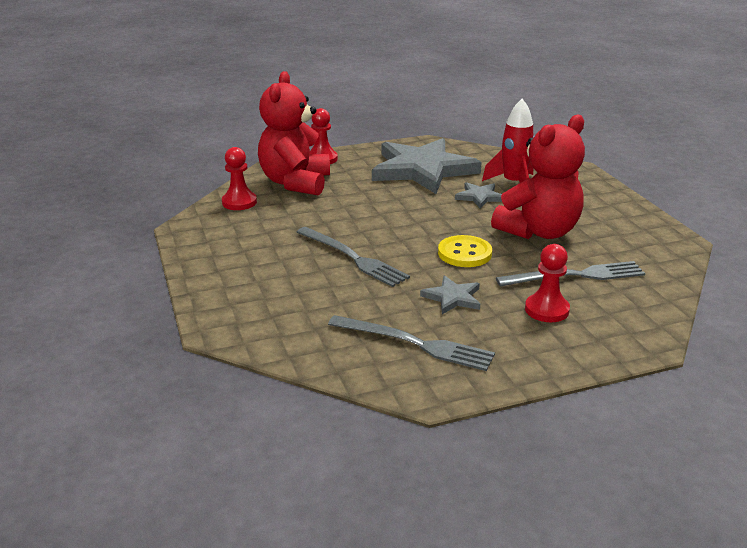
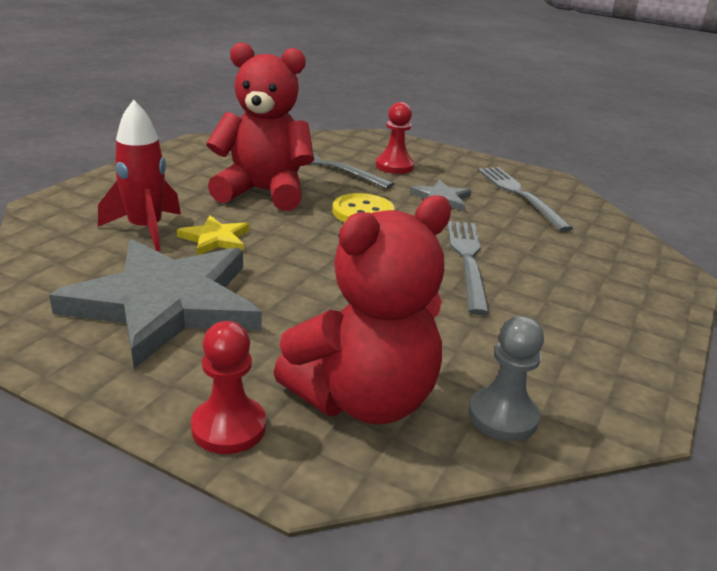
camera: 135 degrees left, 0 degrees up
(239, 202) = (502, 416): red pawn -> grey pawn
(479, 197) = (215, 239): grey star -> yellow star

